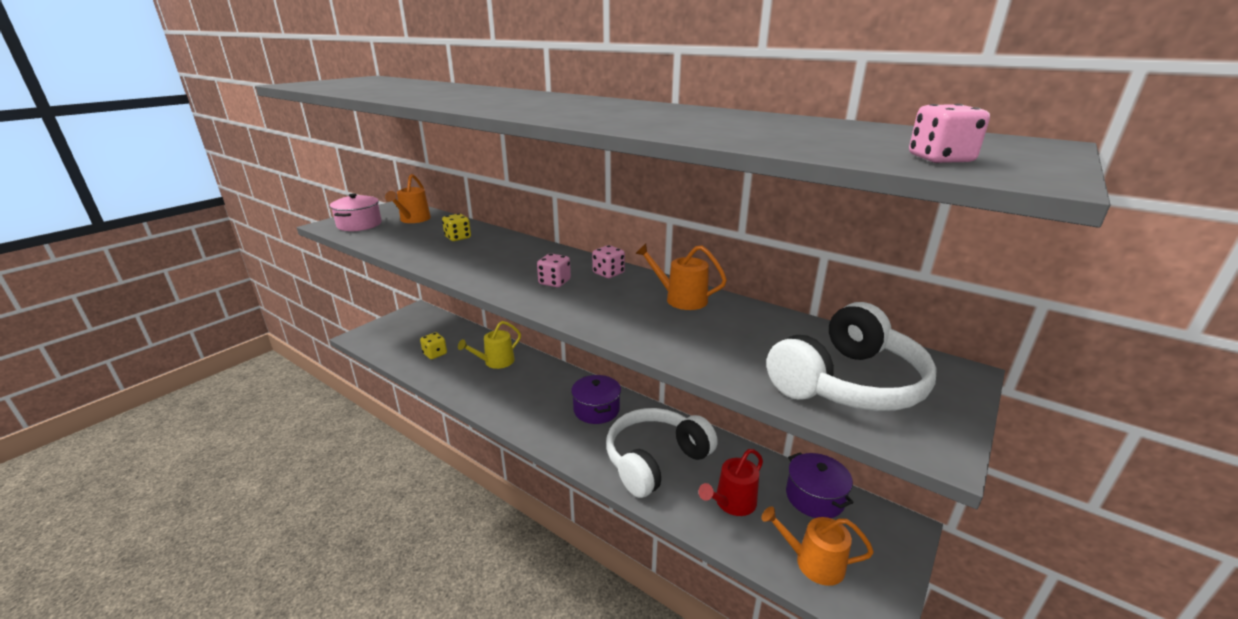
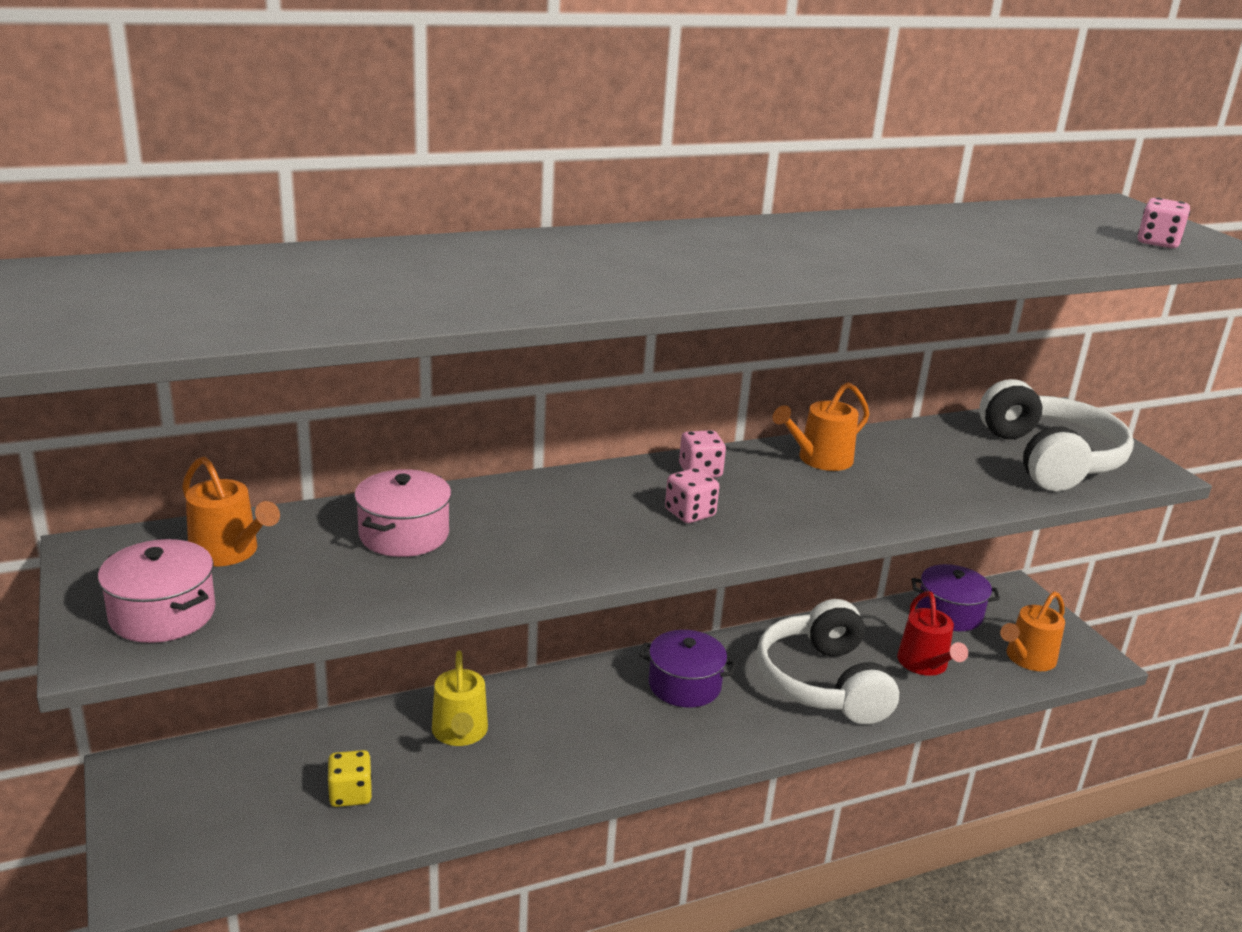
camera: 60 degrees left, 0 degrees up
(458, 237) = (404, 534): yellow dice -> pink pot

